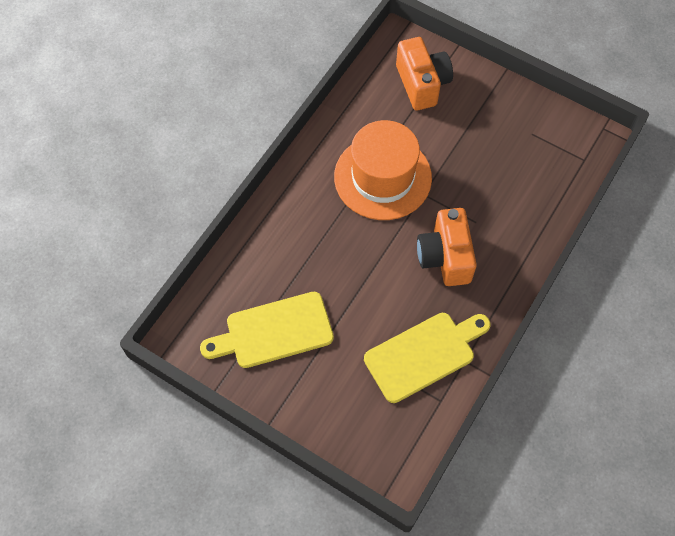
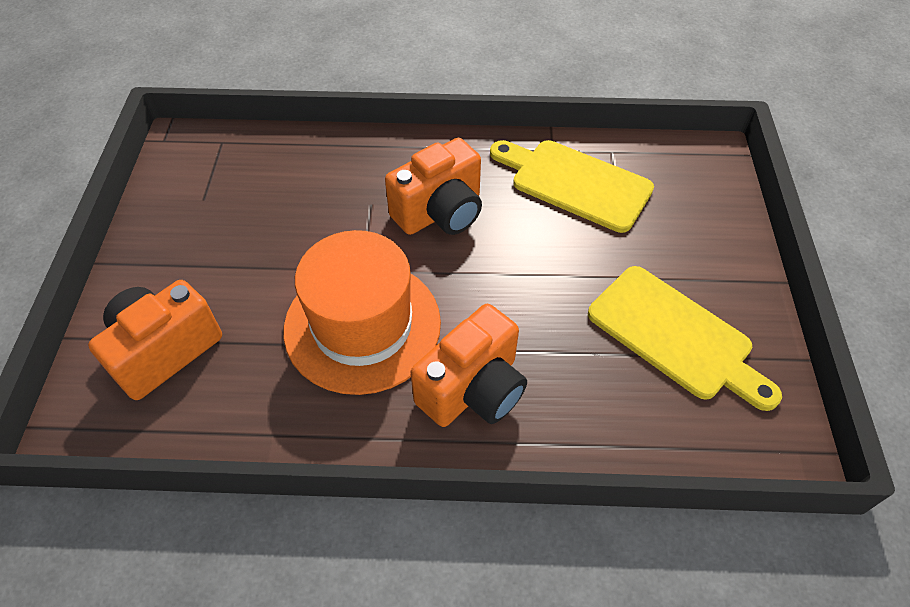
camera: 120 degrees left, 10 degrees down
(309, 210) = (473, 389): none -> orange camera

